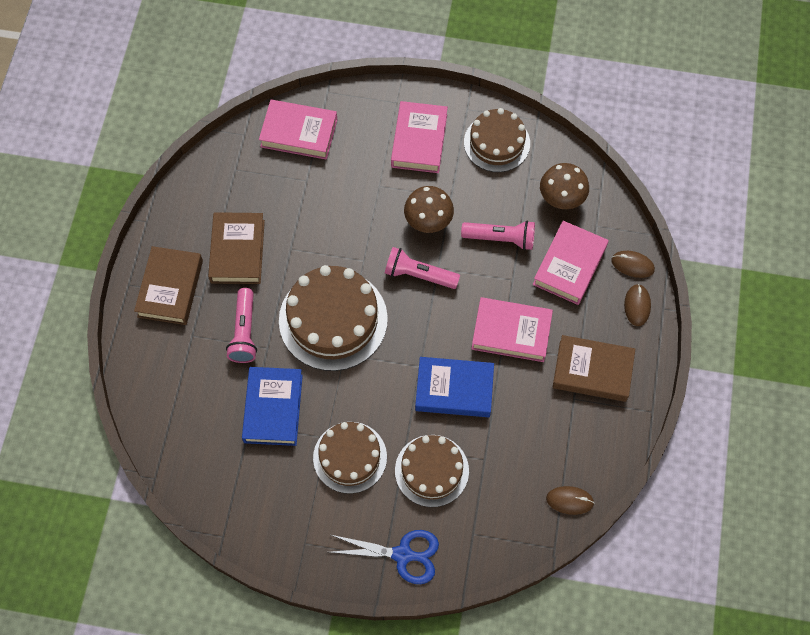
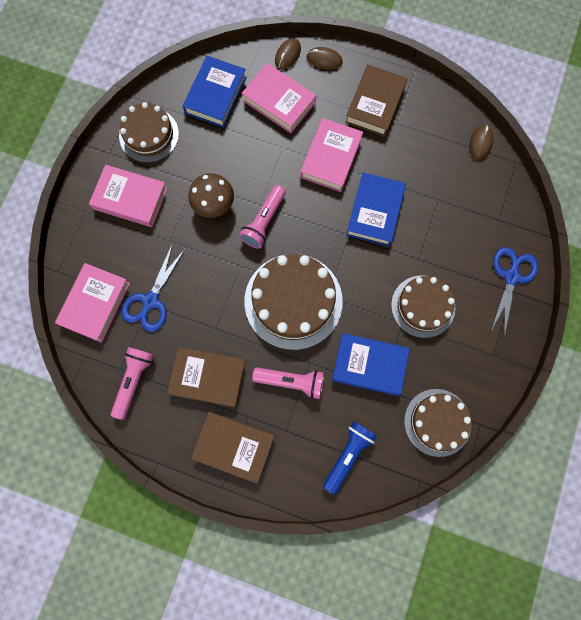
camera: 80 degrees left, 10 degrees up
(174, 400) = (348, 455): none -> blue flashlight
(310, 182) = (151, 301): none -> blue scissors
(431, 470) = (443, 242): brown cake -> brown cake (437, 422)
(500, 238) = (243, 149): pink flashlight -> pink flashlight (133, 381)
(561, 199) = (216, 95): brown mushroom -> blue book

